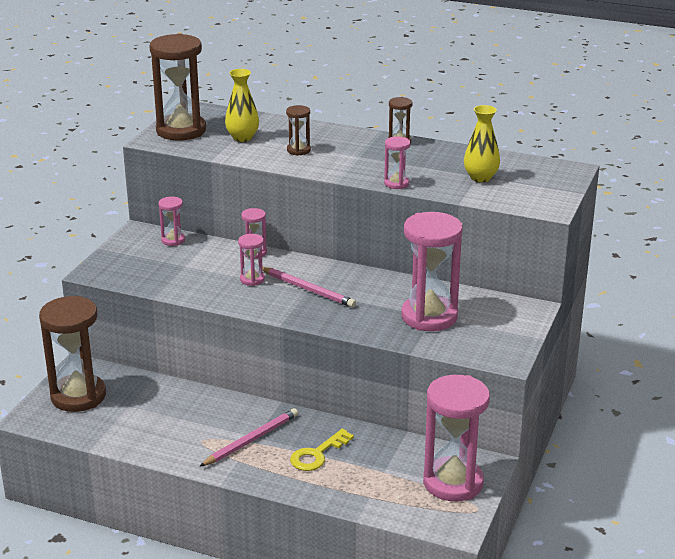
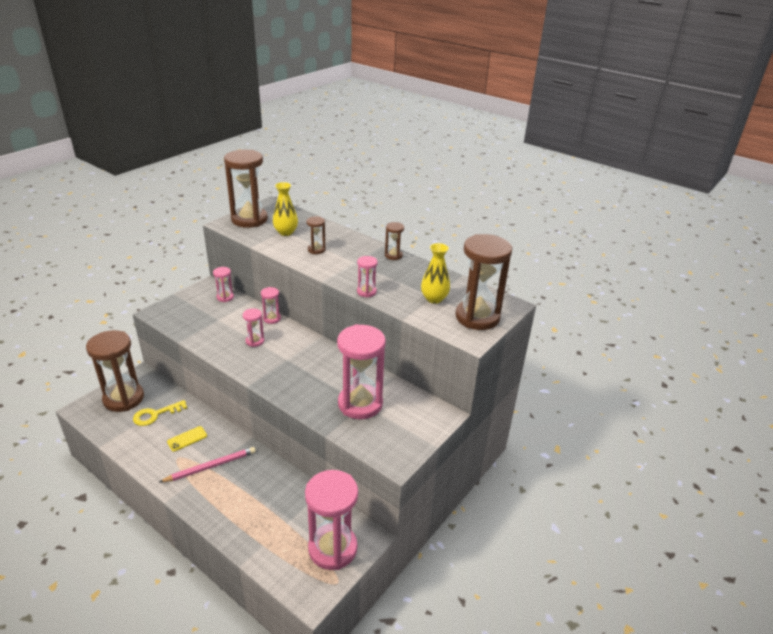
camera: 15 degrees right, 5 degrees up
(199, 420) = (187, 439): none -> yellow phone
(308, 289) = (287, 358): pink pencil -> none
(317, 454) = (248, 492): yellow key -> yellow key (155, 415)
(542, 187) = (477, 317): none -> brown hourglass

